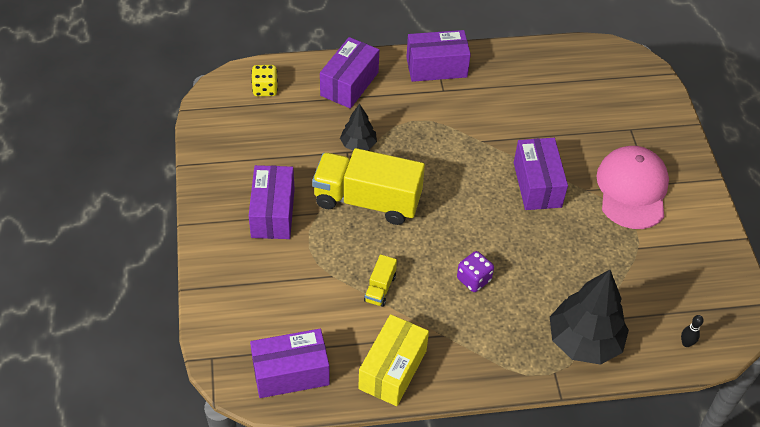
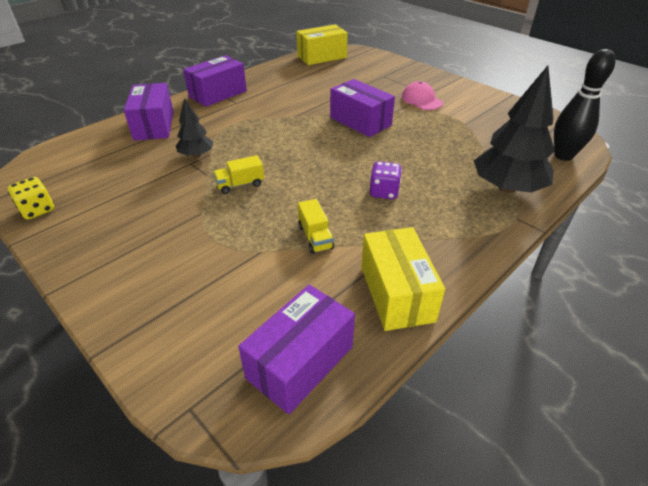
camera: 35 degrees left, 10 degrees down
(265, 89) = (74, 155): yellow dice -> yellow dice (38, 210)
(273, 213) = (154, 233): purple box -> none
(367, 201) = (240, 184): yellow truck -> yellow truck, size x0.43
(595, 59) = (321, 57): none -> yellow box
(632, 189) = (421, 100): pink cap -> pink cap, size x0.57
(686, 343) = (563, 156): black bowling pin -> black bowling pin, size x2.35

